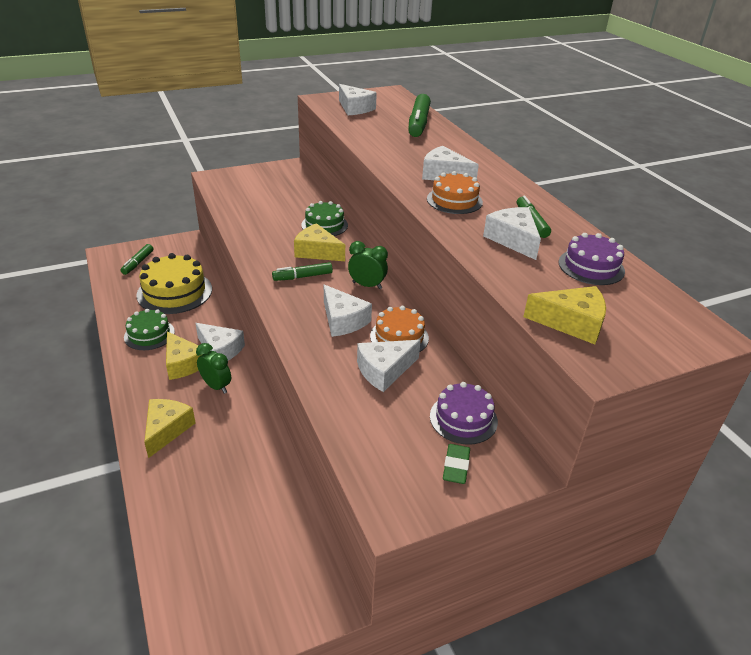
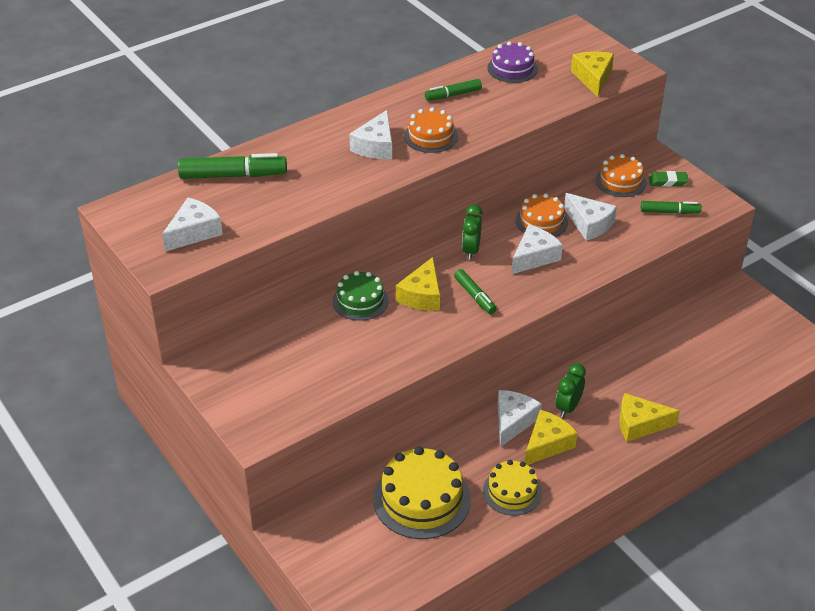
camera: 100 degrees left, 5 degrees up
(138, 263) = (367, 566): green marker -> green marker (669, 212)
(149, 334) = (512, 491): green cake -> yellow cake
(463, 418) = (620, 181): purple cake -> orange cake
(513, 240) = (489, 103): white cheese -> none

